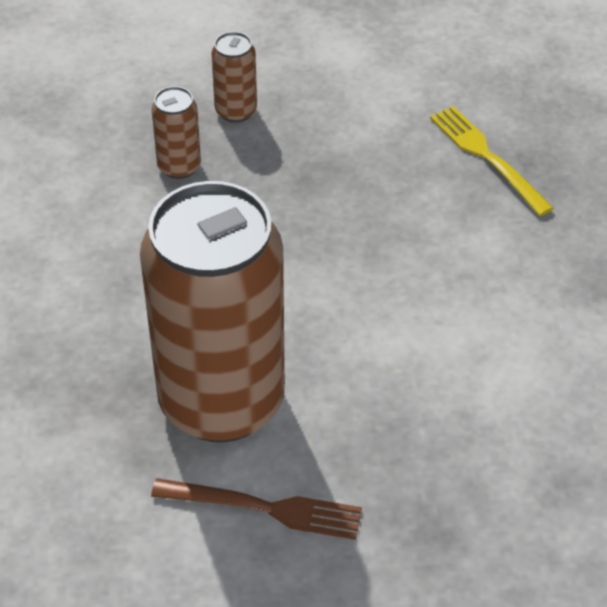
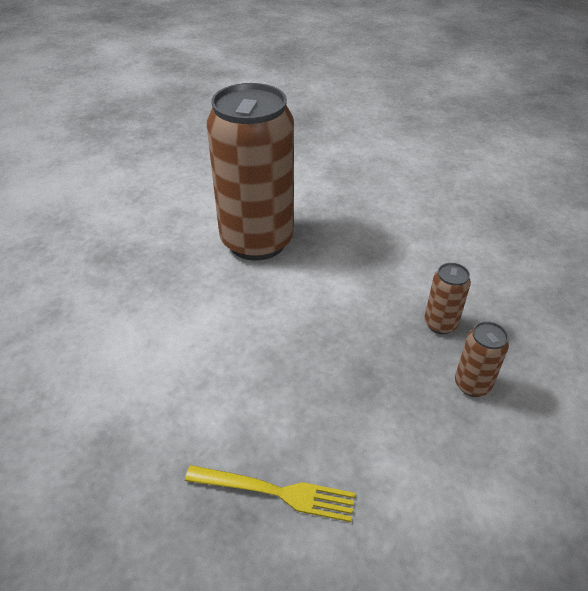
camera: 135 degrees right, 5 degrees down
(265, 508) = (190, 221): brown fork -> none

